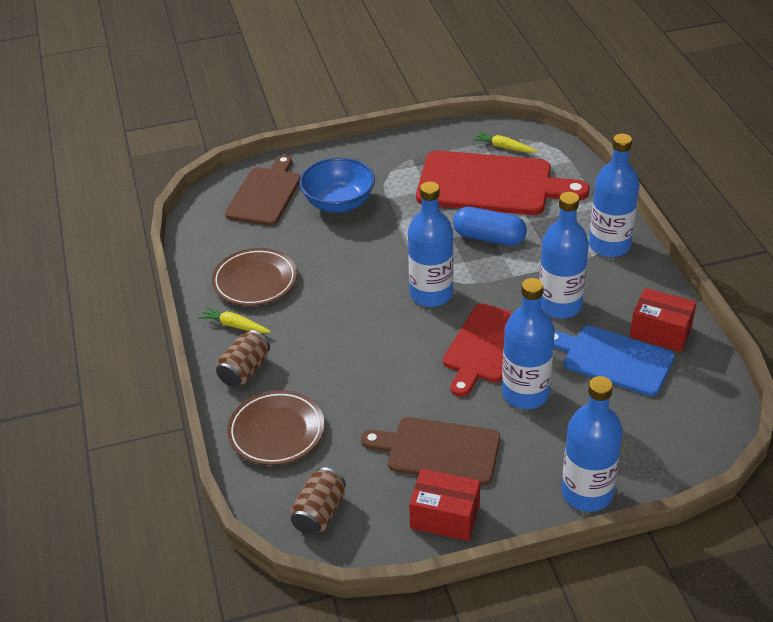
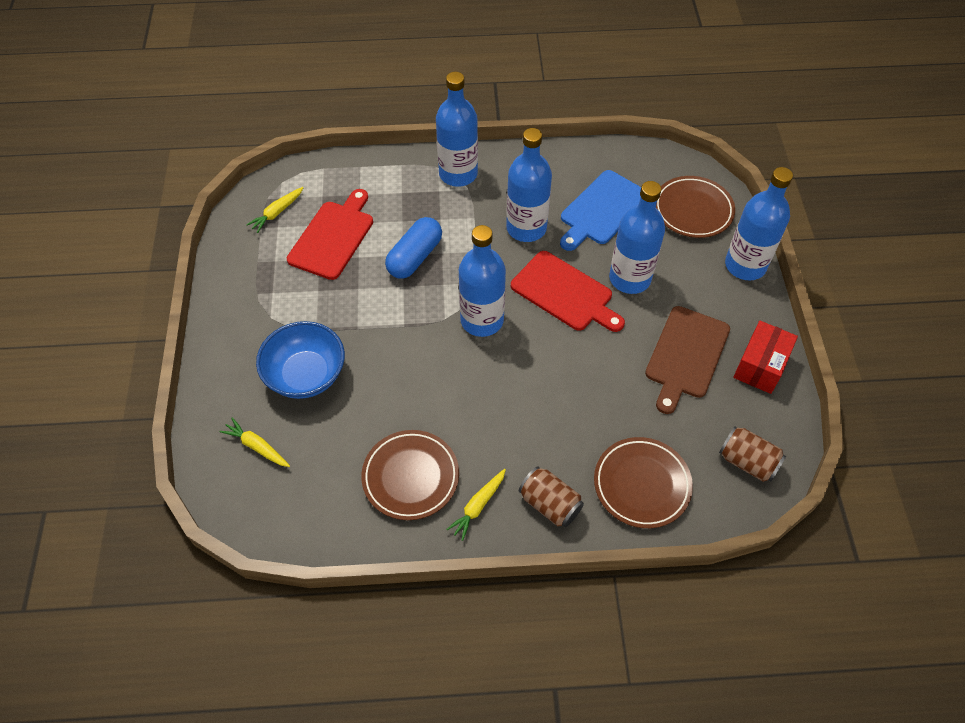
camera: 80 degrees left, 15 degrees up
(265, 194) = (257, 446): brown cutting board -> yellow carrot
(491, 185) = (333, 237): red cutting board -> red cutting board, size x0.65
(651, 437) = (693, 210): none -> brown plate
(660, 332) = (577, 172): red box -> none

